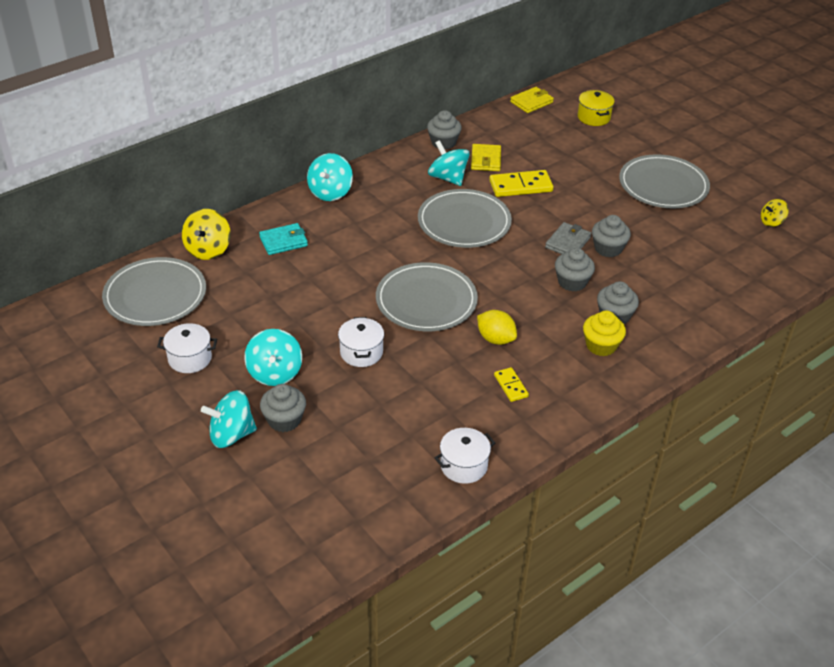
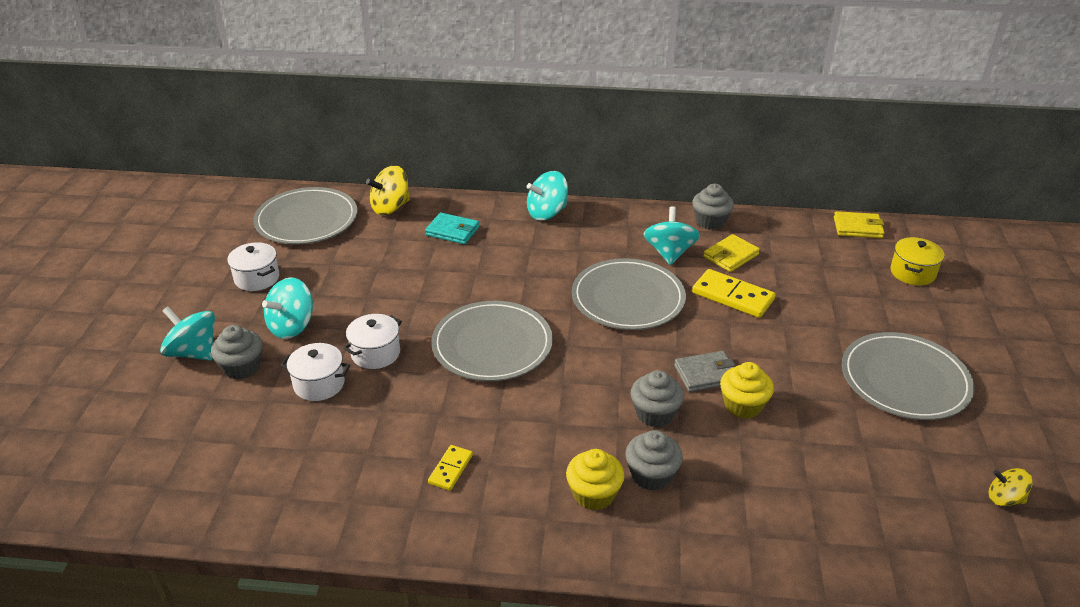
camera: 45 degrees right, 5 degrees down
(463, 466) = (304, 509): white pot -> white pot (319, 384)
(495, 339) = (501, 417): yellow lemon -> none
(608, 248) = (743, 405): grey cupcake -> yellow cupcake

